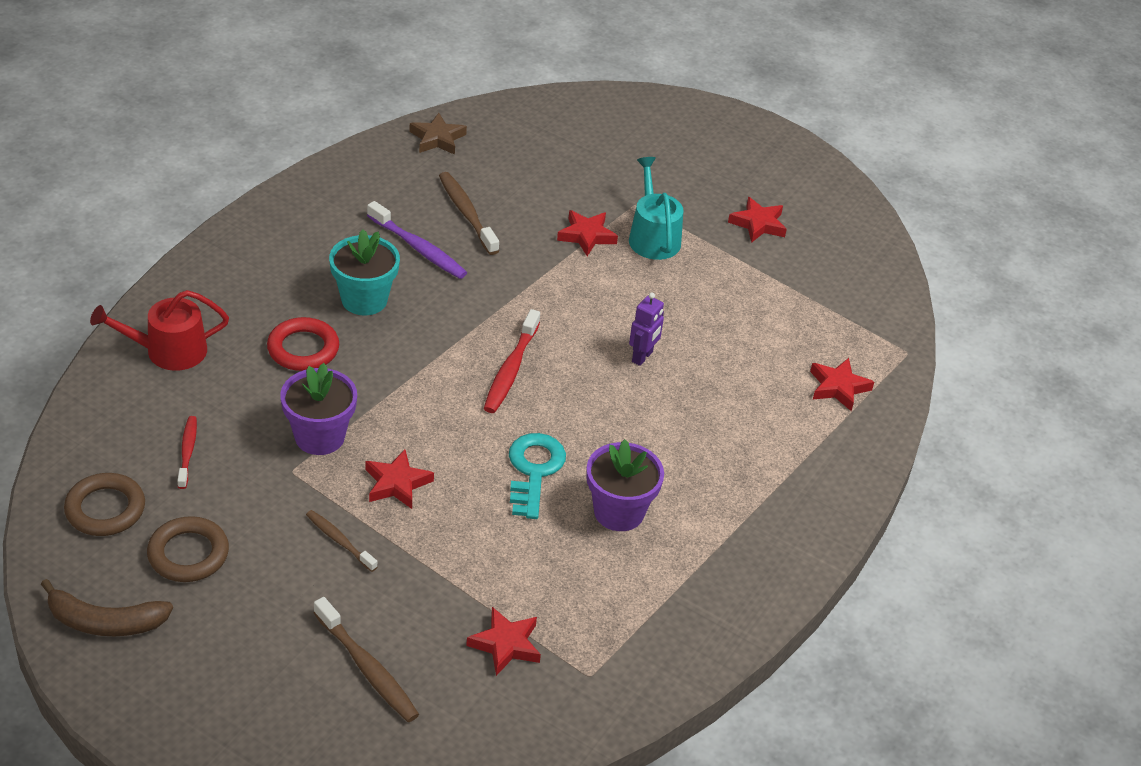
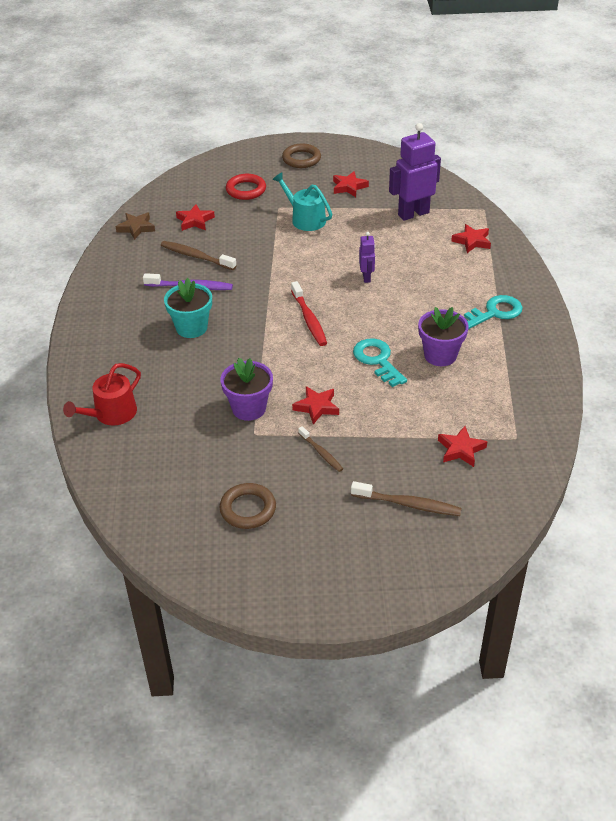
camera: 30 degrees left, 0 degrees up
(105, 509) = (173, 515): brown ring -> brown ring (301, 159)
(105, 622) = (243, 572): brown banana -> none
(187, 452) = (185, 459): red toothbrush -> none
(303, 349) = (187, 370): red ring -> red ring (246, 190)
(340, 541) = (321, 452): brown toothbrush -> brown toothbrush turned 135 degrees counterclockwise
(587, 236) = (271, 235): red star -> red star (195, 221)
(755, 499) = (494, 312): none -> turquoise key
(802, 306) = (413, 213): none -> purple robot

